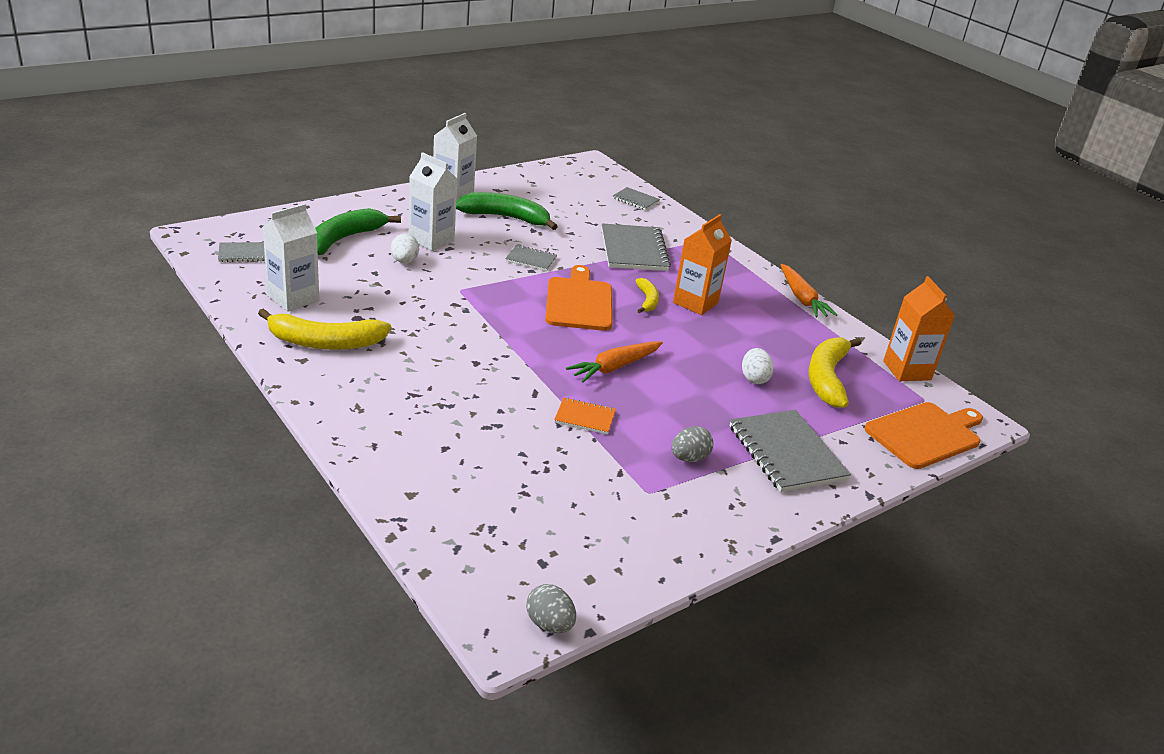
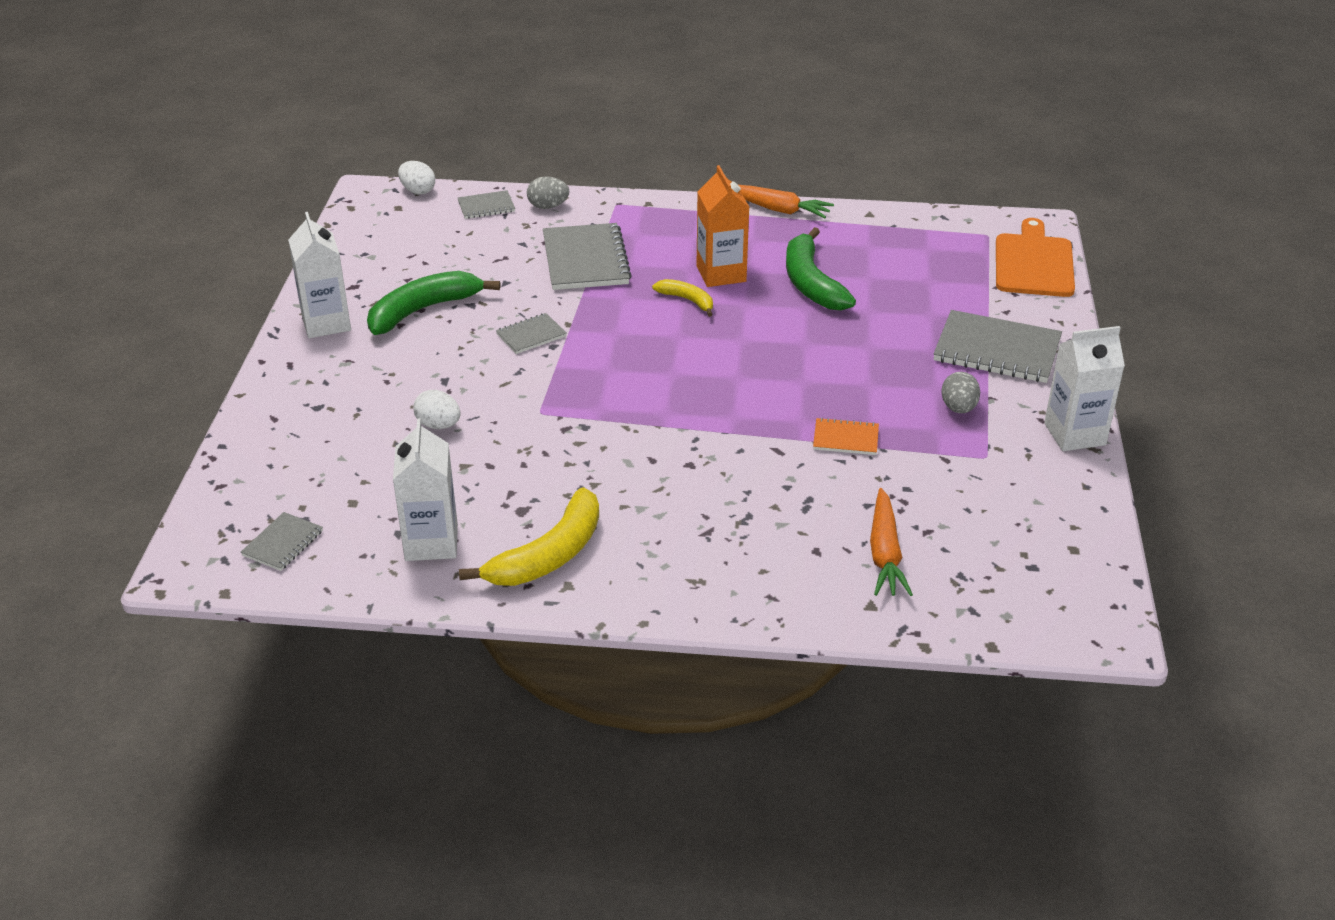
camera: 45 degrees left, 5 degrees up
(343, 239) = (337, 450): green banana -> green banana (811, 283)
(431, 240) = (413, 385): white carton -> white carton (1074, 434)
(549, 624) = (1113, 600): grey egg -> grey egg (548, 206)
(579, 302) = (646, 344): orange cutting board -> none
(585, 417) = (845, 438): orange notebook -> orange notebook turned 45 degrees clockwise
(615, 367) = (782, 379): orange carrot -> orange carrot (885, 553)
(634, 250) = (585, 260): grey notebook -> grey notebook turned 45 degrees clockwise
(754, 378) = (875, 307): white egg -> white egg (418, 191)
(827, 378) = (912, 267): yellow banana -> none
(907, 370) = (940, 219): orange carton -> none

